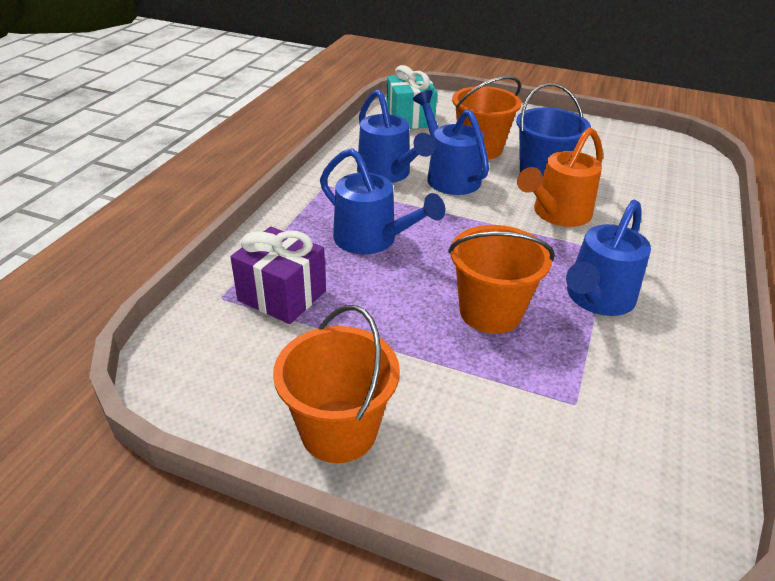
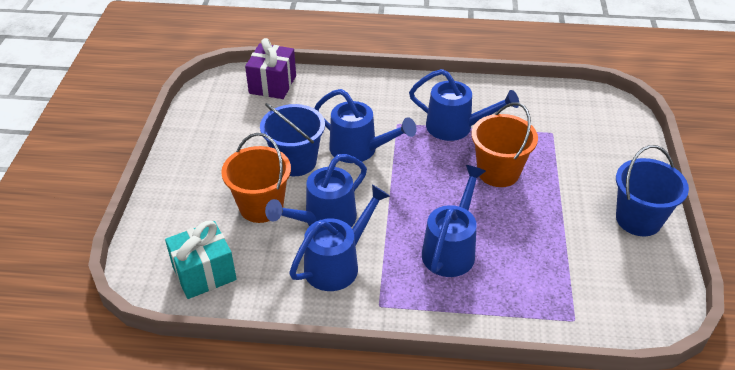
camera: 105 degrees left, 5 degrees up
(282, 295) = (549, 283): purple gift -> purple gift (272, 84)
(339, 431) = (638, 219): orange bucket -> blue bucket
(556, 214) = (360, 150): orange watering can -> blue watering can

